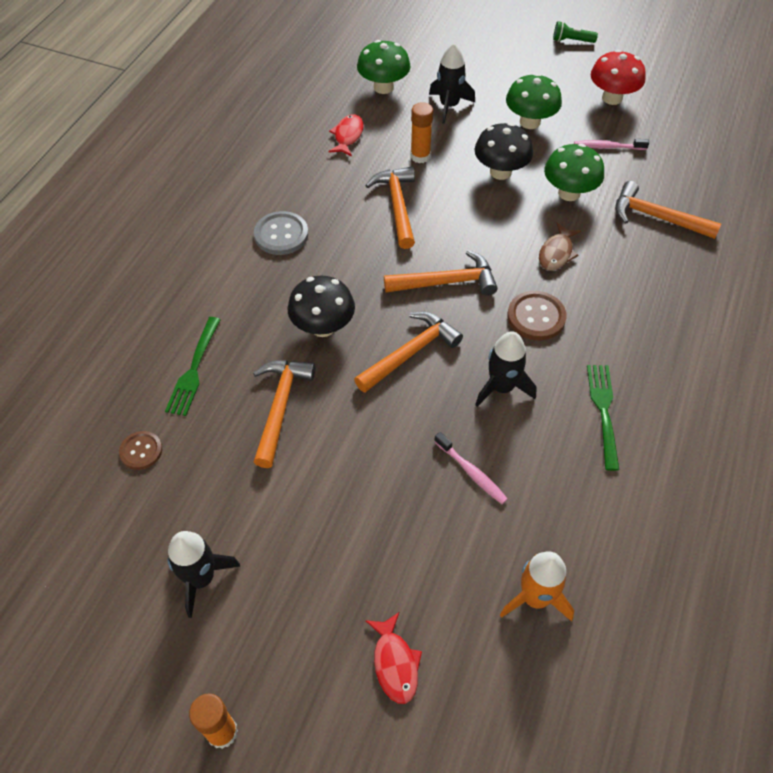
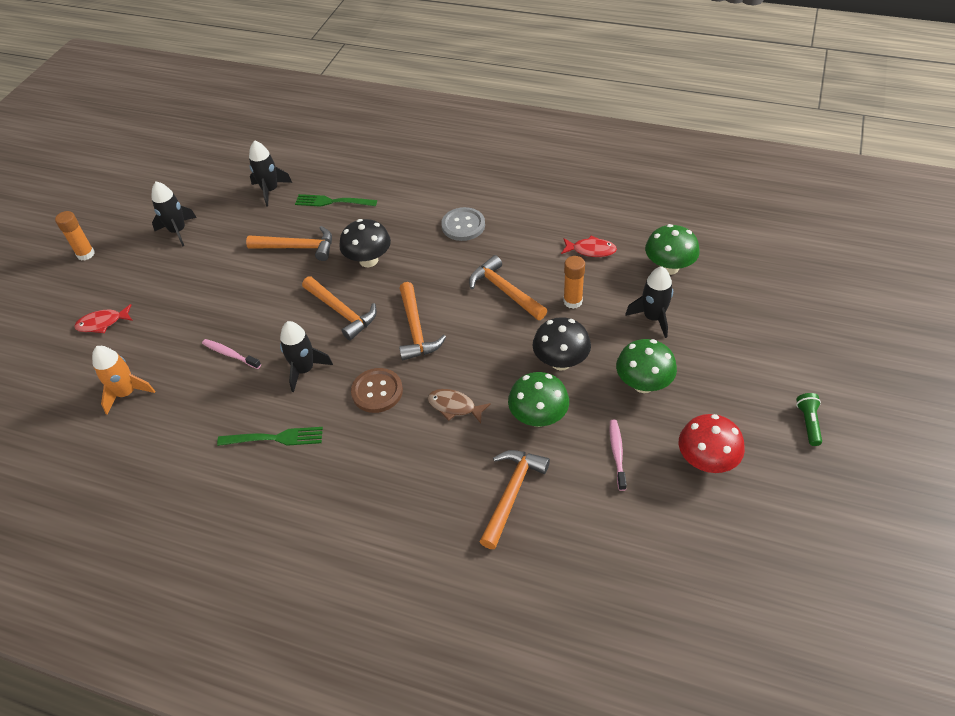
camera: 90 degrees right, 5 degrees down
(141, 451) = (270, 190): brown button -> black rocket
(397, 205) = (504, 291): orange hammer -> orange hammer turned 120 degrees counterclockwise
(471, 473) = (230, 354): pink toothbrush -> pink toothbrush turned 75 degrees clockwise

